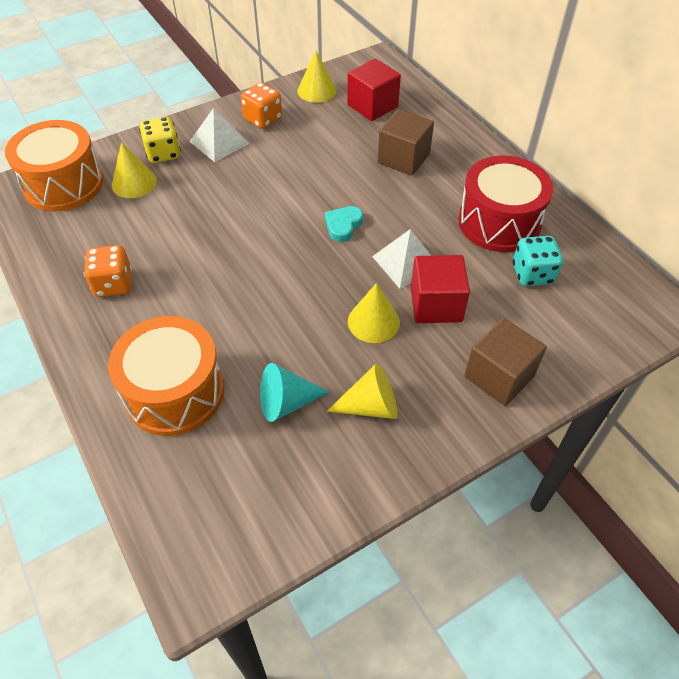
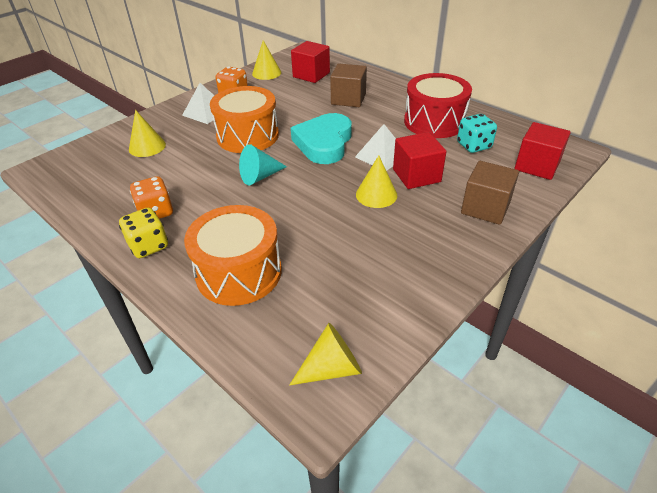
camera: 15 degrees left, 10 degrees down
(64, 184) = (87, 157): orange drum -> orange drum (247, 136)
(163, 153) = (164, 125): yellow dice -> yellow dice (148, 246)
(287, 402) = (335, 259): turquoise cone -> turquoise cone (260, 176)
(343, 225) = (324, 143): turquoise heart -> turquoise heart, size x2.08
(370, 406) = (401, 246): yellow cone -> yellow cone (331, 368)
(600, 327) = (537, 166): none -> red cube

